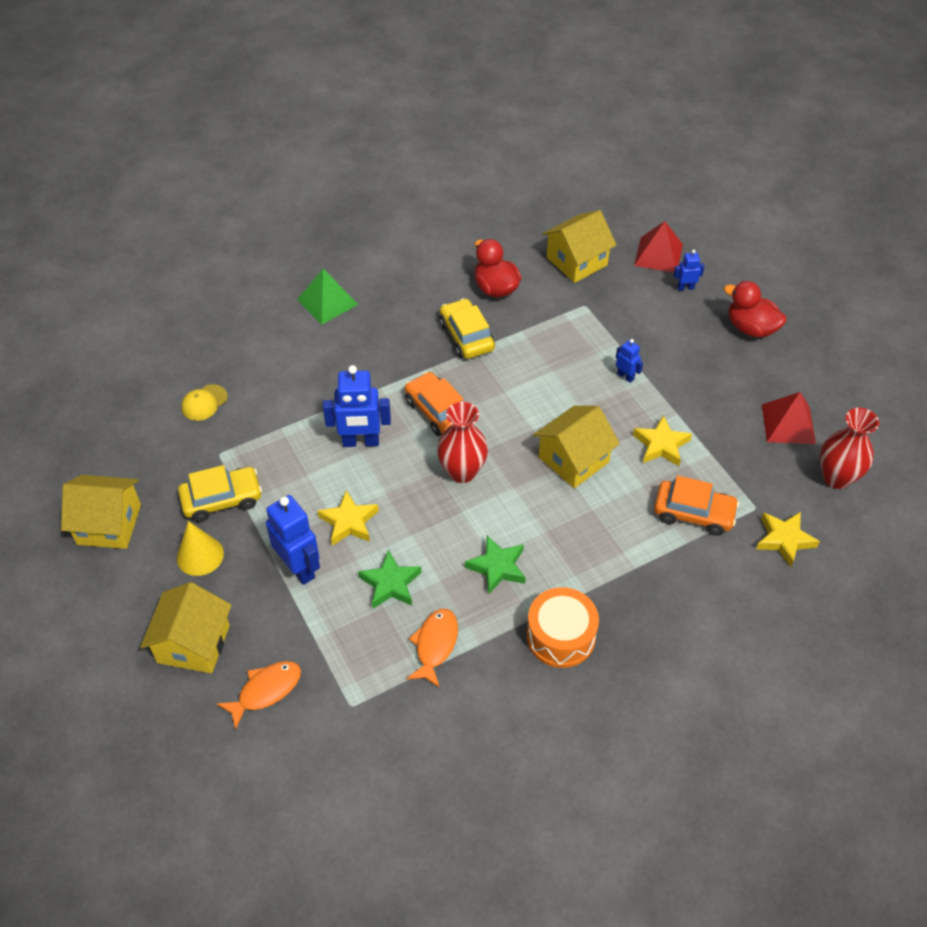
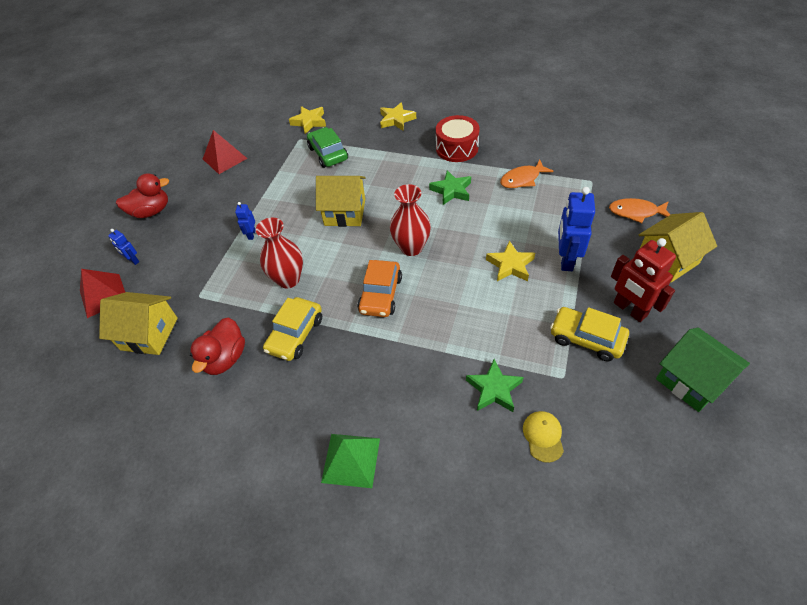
camera: 130 degrees left, 0 degrees up
(109, 524) = (691, 380): yellow house -> green house
(200, 555) = (629, 309): yellow cone -> red robot
(204, 403) = (543, 436): yellow cap -> yellow cap turned 90 degrees counterclockwise
(360, 442) = (452, 310): blue robot -> none
(390, 584) = (518, 218): green star -> green star (494, 389)
(560, 636) = (457, 148): orange drum -> red drum
(661, 445) = (293, 189): yellow star -> yellow star (396, 120)
(693, 513) = (328, 153): orange car -> green car
(751, 328) = (151, 211): red duck -> red duck turned 105 degrees counterclockwise
(836, 477) = (248, 127): red vase -> red vase (288, 279)

